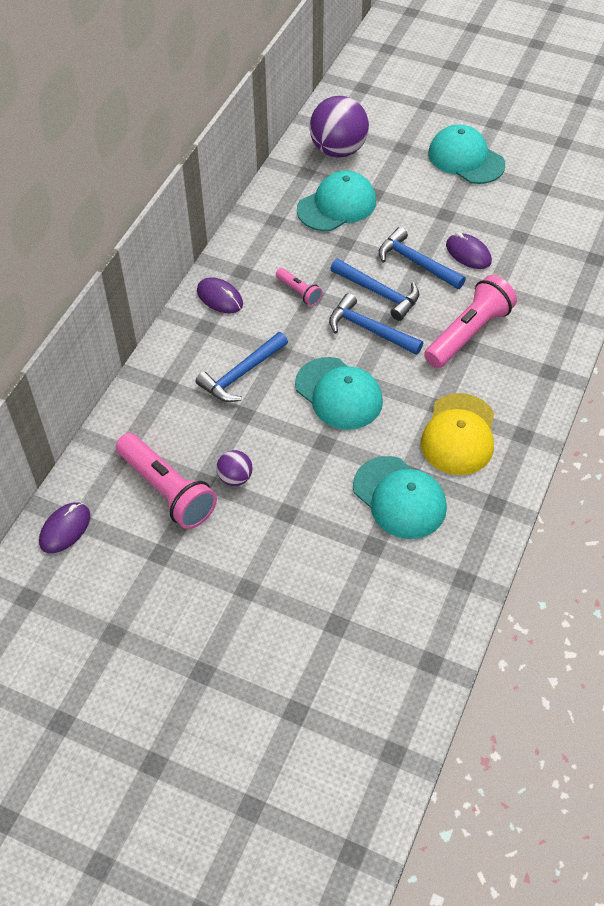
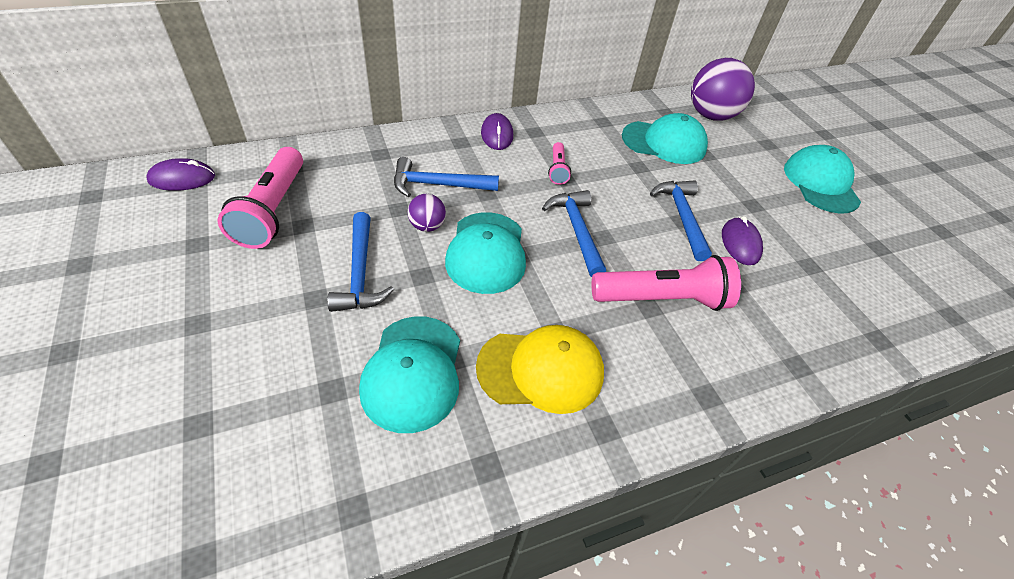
camera: 40 degrees right, 5 degrees down
(235, 478) = (324, 242): purple ball -> purple ball (427, 226)
(378, 293) = (620, 213): blue hammer -> blue hammer (360, 272)
(458, 434) = (541, 370): yellow cap -> yellow cap turned 150 degrees counterclockwise

